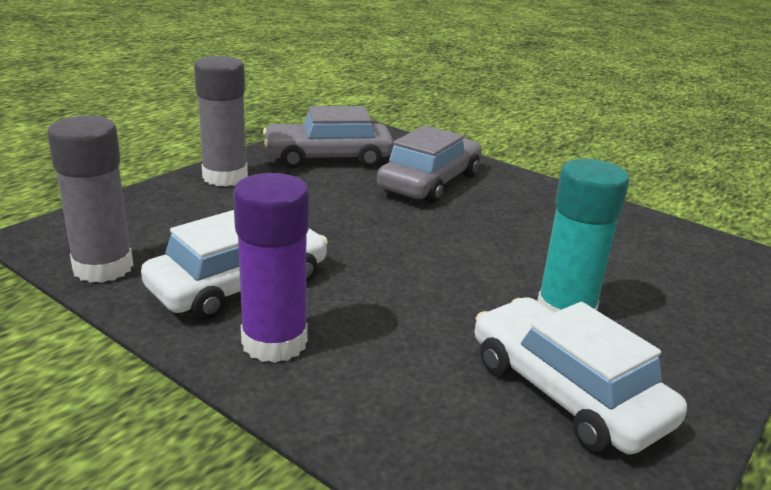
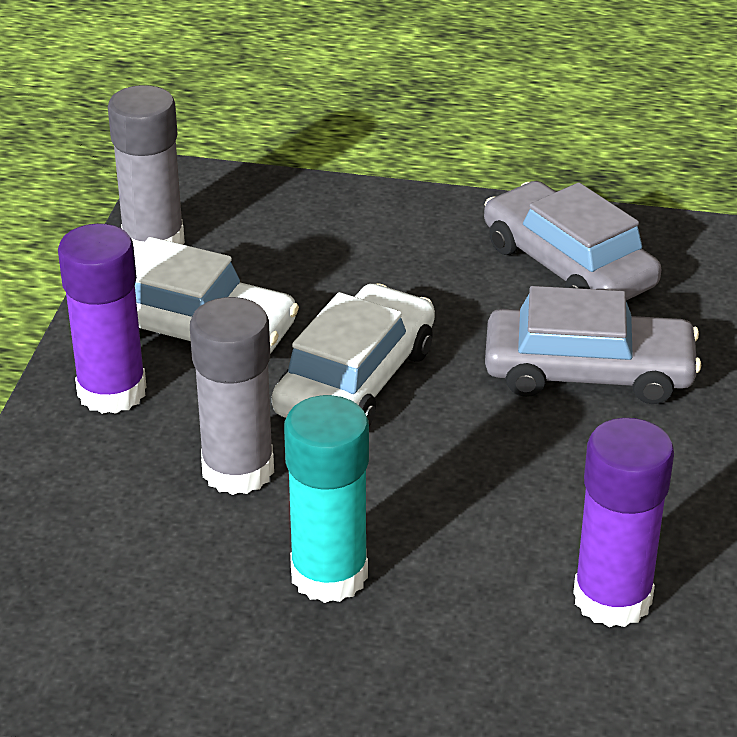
camera: 65 degrees right, 10 degrees up
(225, 177) = (419, 218): grey glue stick -> grey glue stick (238, 470)
(566, 392) = (168, 605): white car -> white car (356, 380)
(629, 234) = (612, 598): none -> purple glue stick

